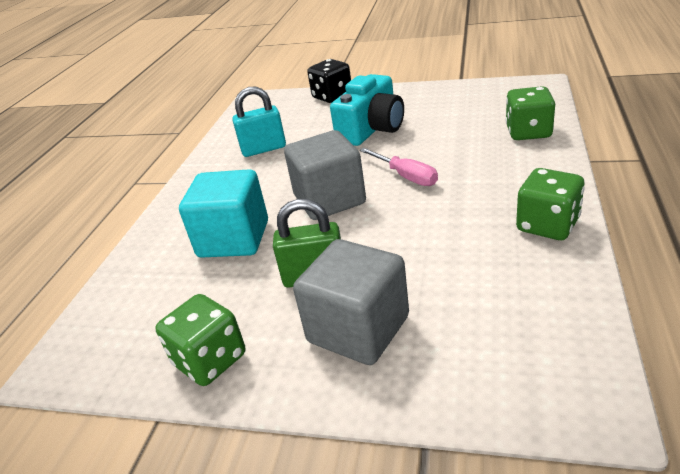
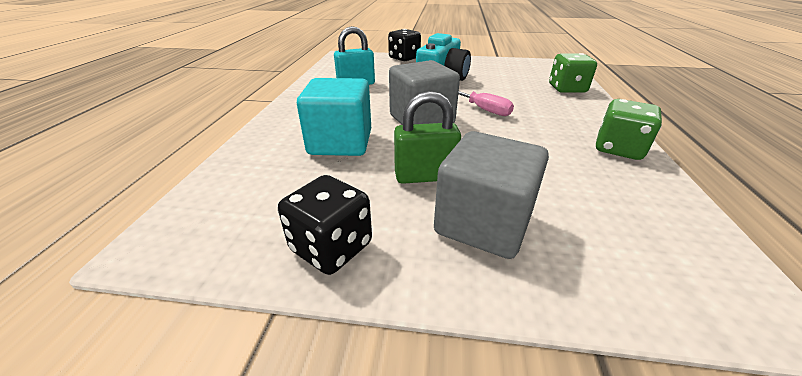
camera: 10 degrees left, 0 degrees up
(210, 360) = (331, 247): green dice -> black dice

